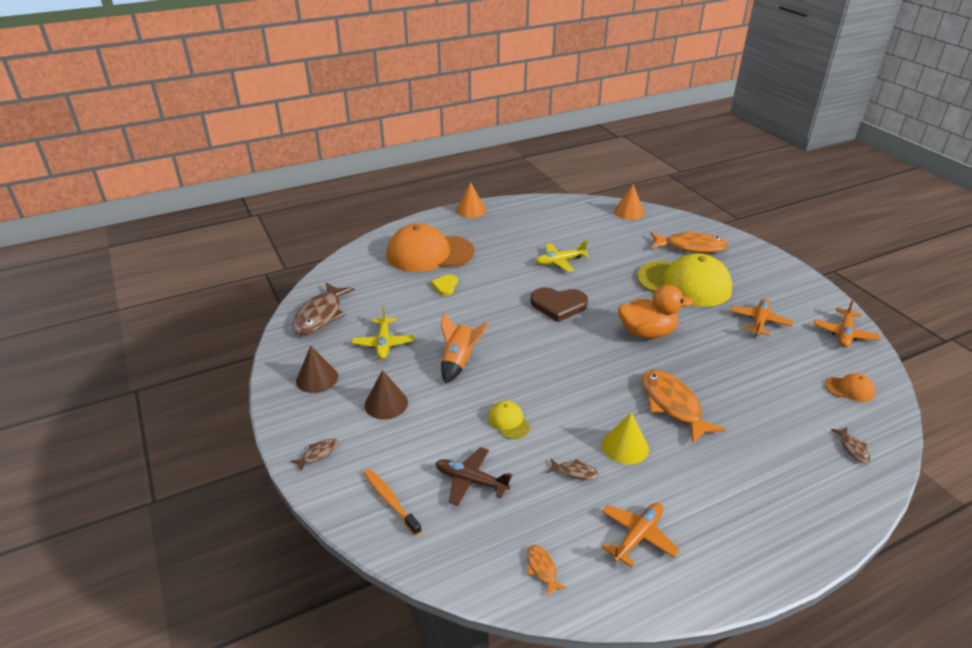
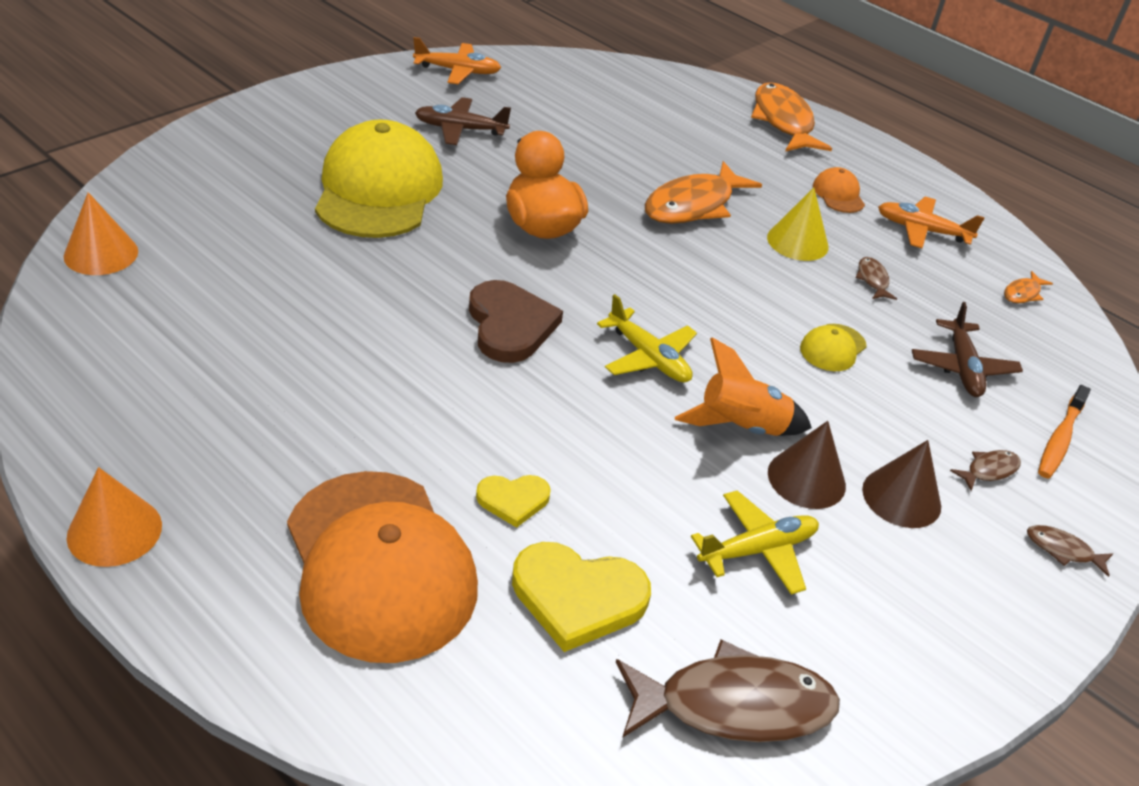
camera: 115 degrees left, 5 degrees up
(317, 378) = (918, 624): brown cone -> brown cone (806, 479)
(389, 291) = (578, 597): none -> yellow heart
(559, 261) = (349, 337): yellow plane -> yellow plane (648, 357)
(691, 247) = (245, 180): orange fish -> orange fish (783, 121)
(759, 321) = (460, 129): orange plane -> brown plane
(849, 389) = (575, 82): orange cap -> orange cap (838, 194)
(852, 448) = (680, 92): brown fish -> brown fish (989, 470)

